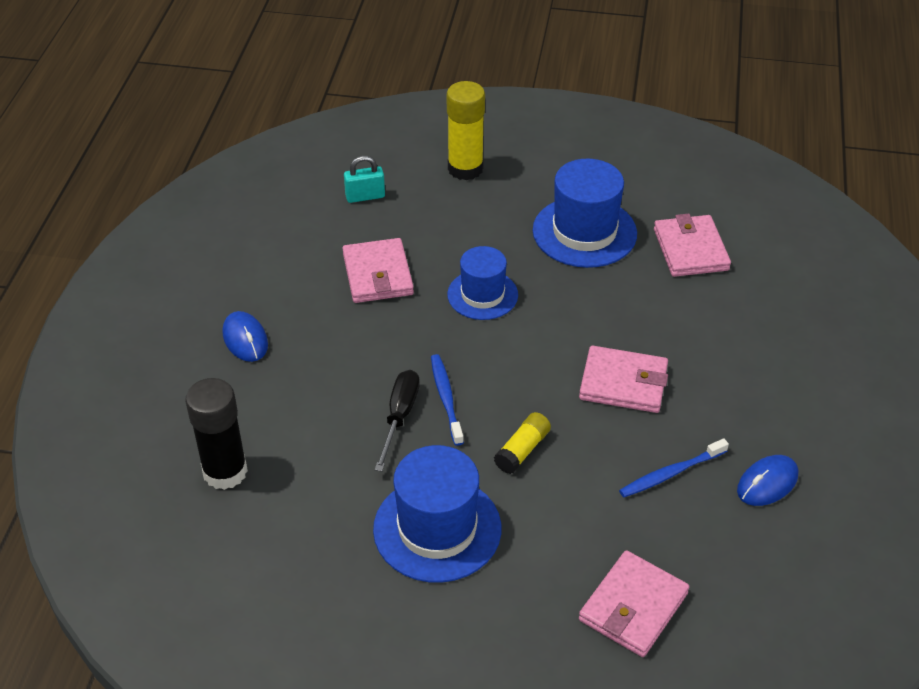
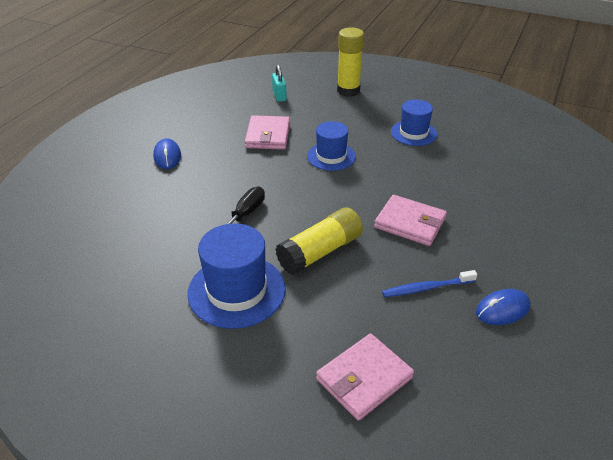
camera: 15 degrees right, 5 degrees down
(225, 472) = (112, 227): black glue stick -> none
(365, 196) = (279, 96): turquoise padlock -> turquoise padlock turned 75 degrees clockwise
(446, 398) = (280, 210): blue toothbrush -> none
(522, 450) = (320, 252): yellow glue stick -> yellow glue stick, size x1.74
(584, 232) = (413, 133): blue hat -> blue hat, size x0.65
(690, 249) = (484, 153): pink wallet -> none

